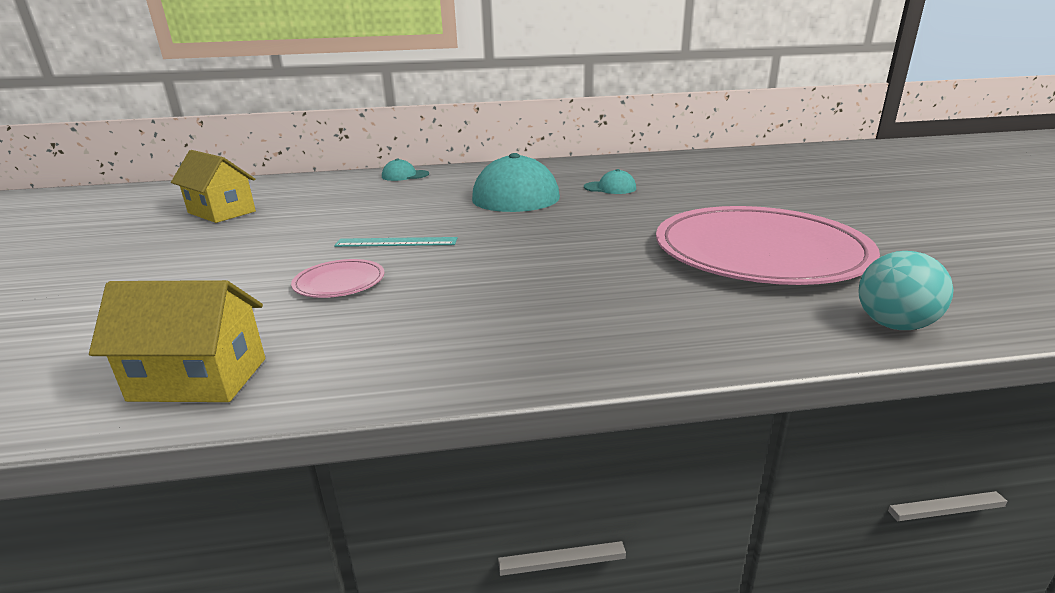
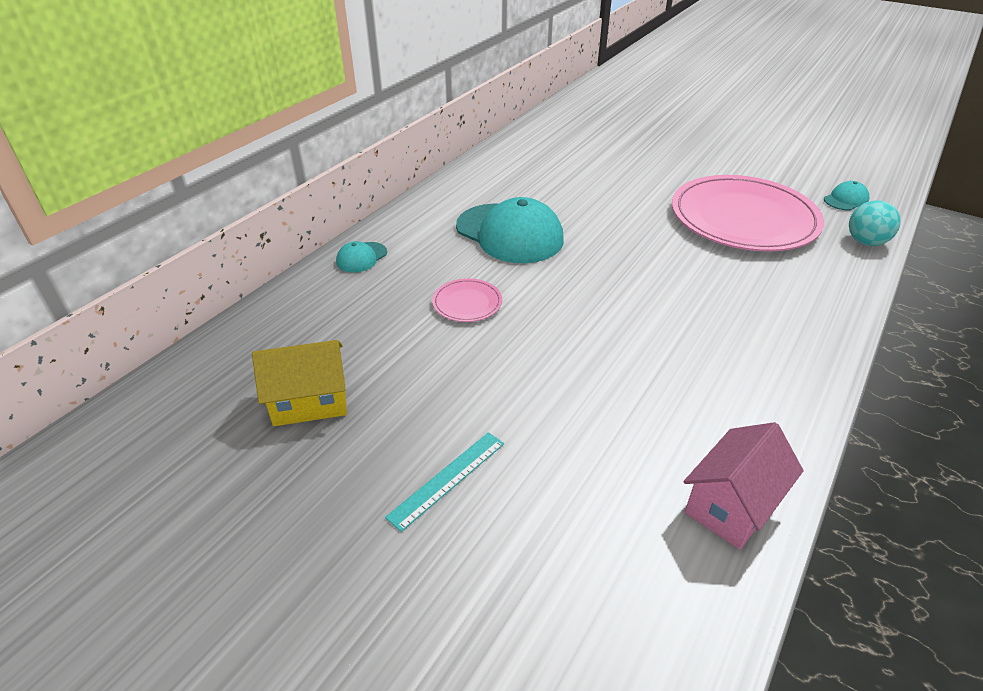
camera: 50 degrees left, 15 degrees up
(199, 379) = (731, 505): yellow house -> pink house
(339, 282) = (614, 389): pink plate -> pink plate (467, 303)
(396, 242) = (555, 332): turquoise ruler -> turquoise ruler (447, 479)
(610, 188) = (557, 195): turquoise cap -> turquoise cap (845, 200)

